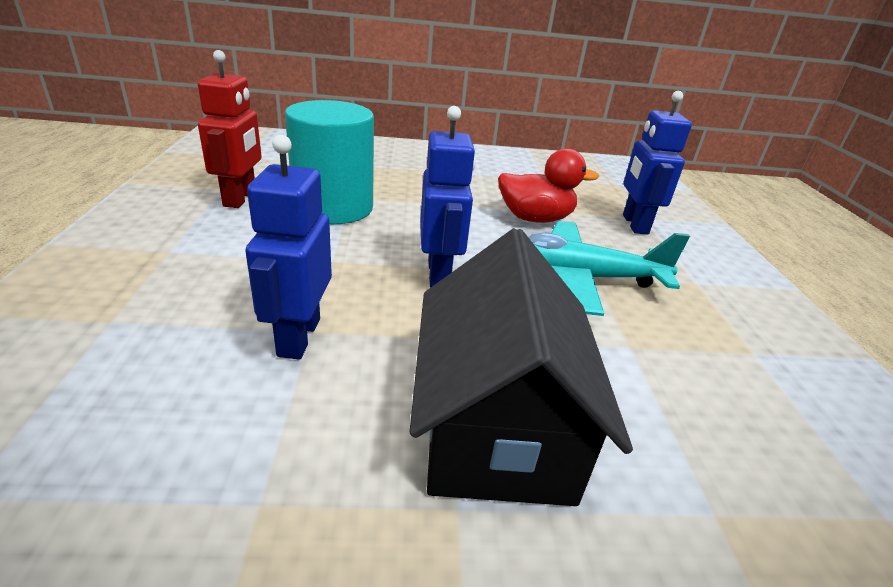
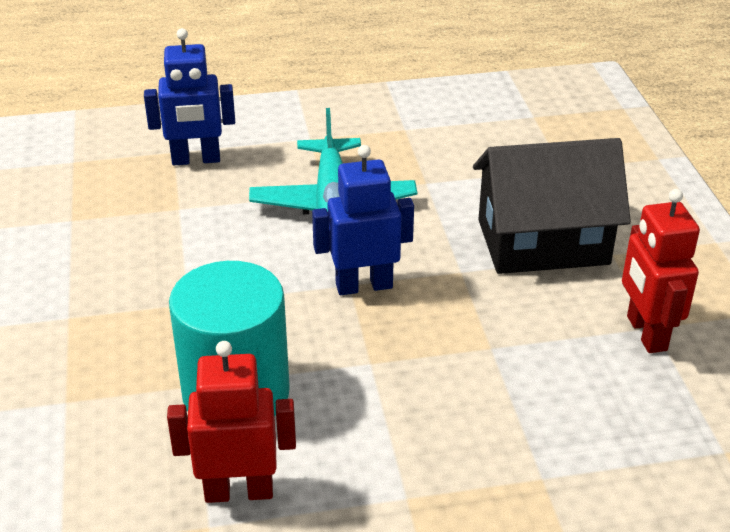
camera: 95 degrees left, 5 degrees up
(250, 487) = (646, 333): none -> red robot
(298, 337) = (502, 352): blue robot -> none
(535, 219) = (207, 227): red duck -> none

